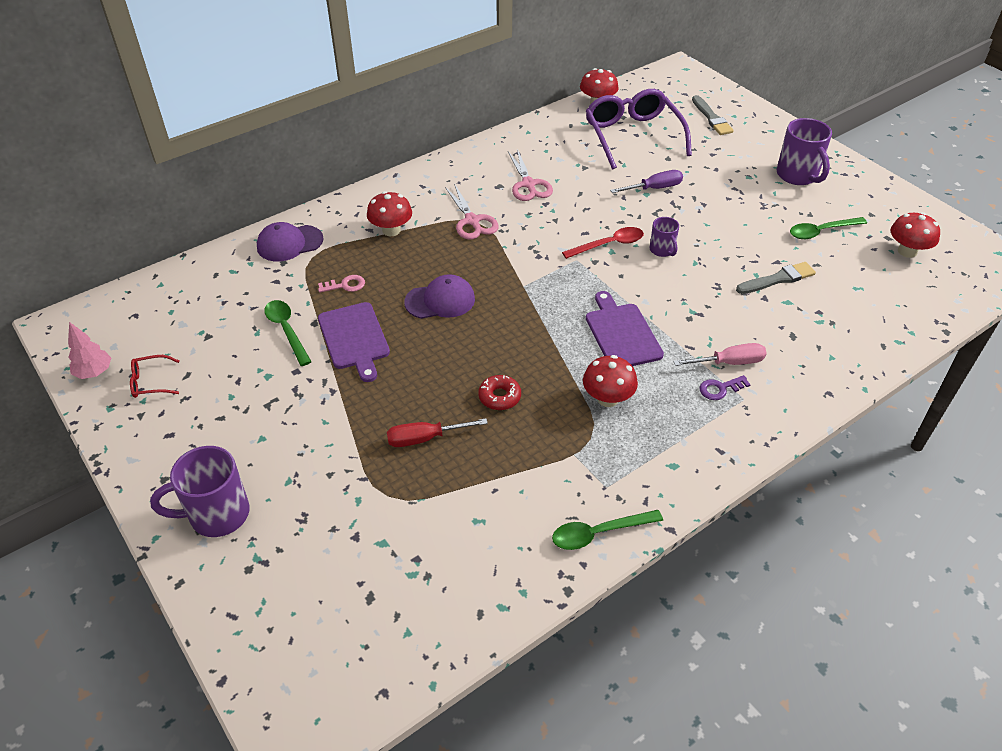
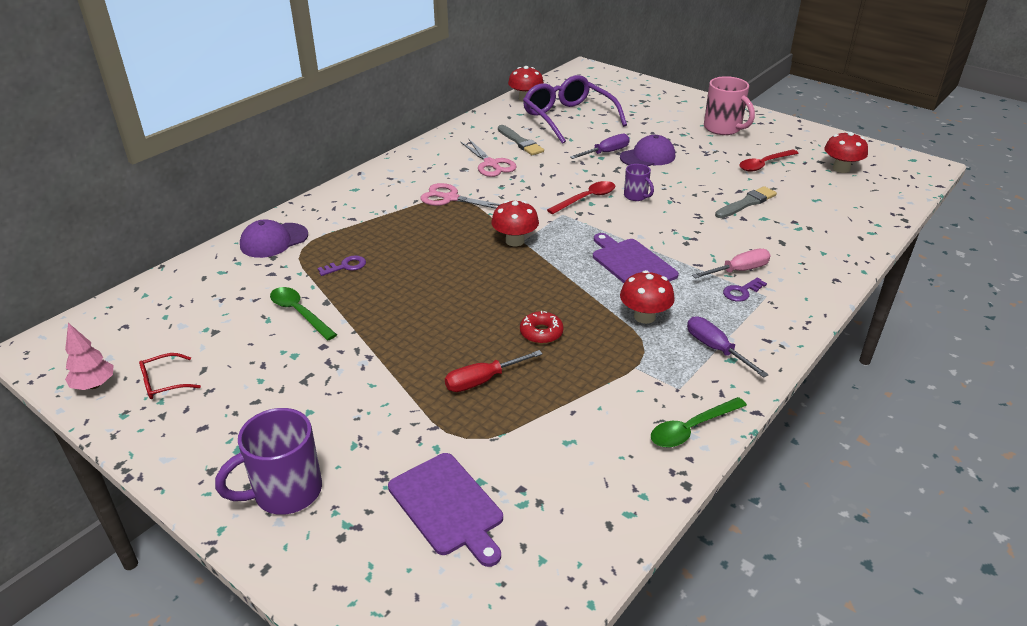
camera: 15 degrees left, 10 degrees down
(345, 285) = (346, 266): pink key -> purple key
(354, 338) = (373, 308): purple cutting board -> purple cutting board (447, 506)
(391, 230) = (374, 216): red mushroom -> red mushroom (515, 241)
(440, 301) = (447, 264): purple cap -> purple cap (648, 157)
(472, 221) = (450, 198): pink scissors -> pink scissors turned 150 degrees clockwise
(662, 449) = (715, 348): none -> purple screwdriver
(711, 118) = (630, 98): grey brush -> grey brush (520, 142)
(798, 176) = (723, 128): purple mug -> pink mug
(821, 231) = (764, 164): green spoon -> red spoon

